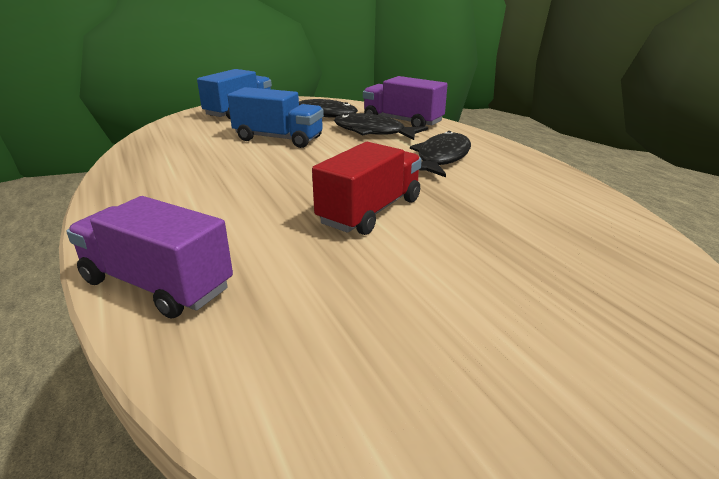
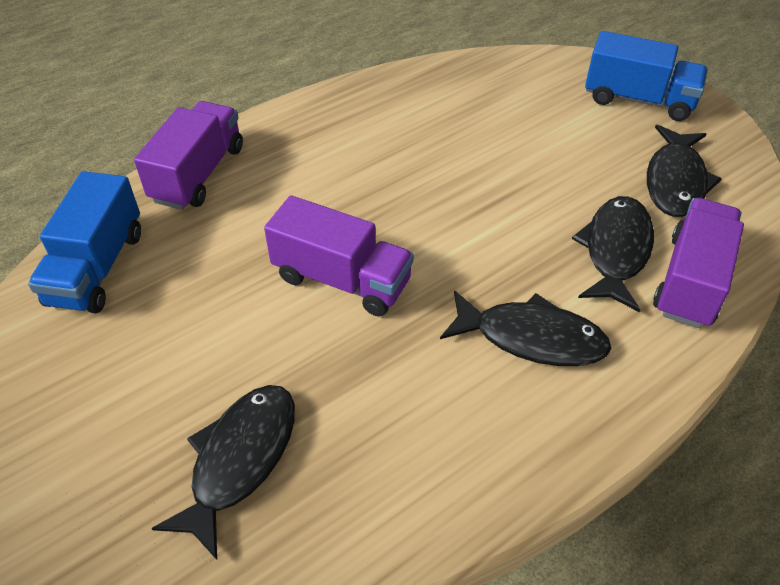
camera: 80 degrees right, 20 degrees up
(278, 139) = (541, 162): blue truck -> blue truck (97, 268)
(370, 211) = (341, 279): red truck -> purple truck
(573, 266) = (240, 460): none -> black fish

